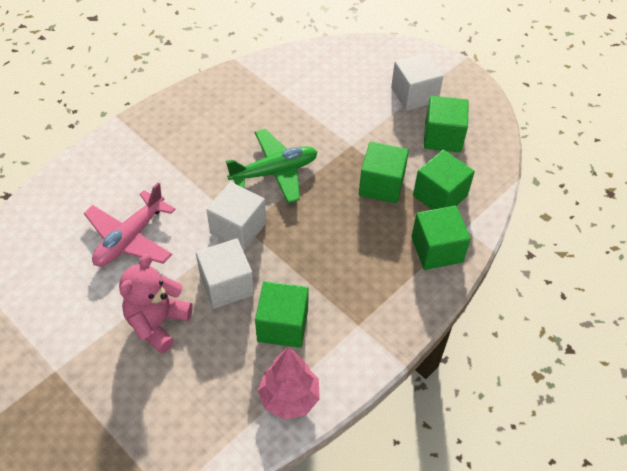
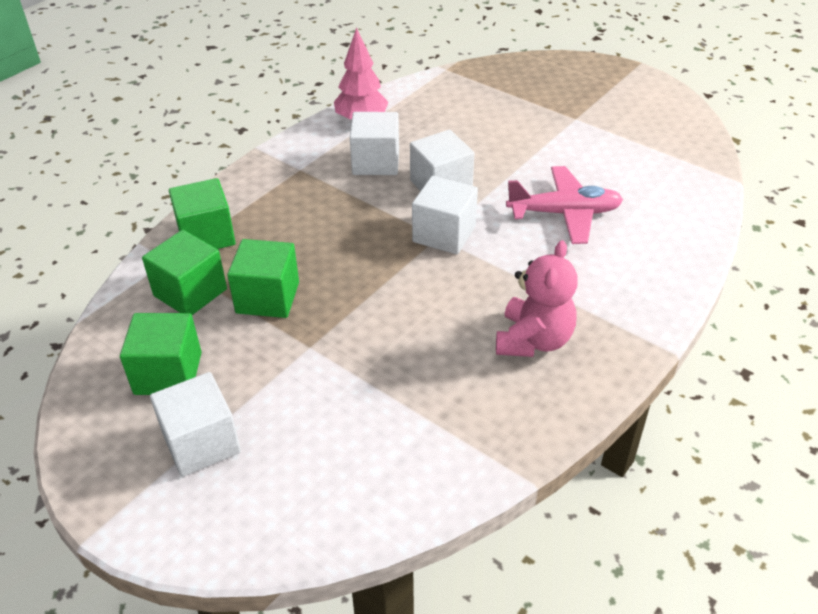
camera: 175 degrees right, 10 degrees down
(130, 238) = (564, 213): pink plane -> pink plane turned 60 degrees clockwise
(158, 323) = (499, 153): pink teddy bear -> pink teddy bear (533, 340)
(274, 172) = (414, 299): green plane -> none
(282, 325) = (376, 162): green cube -> white cube

